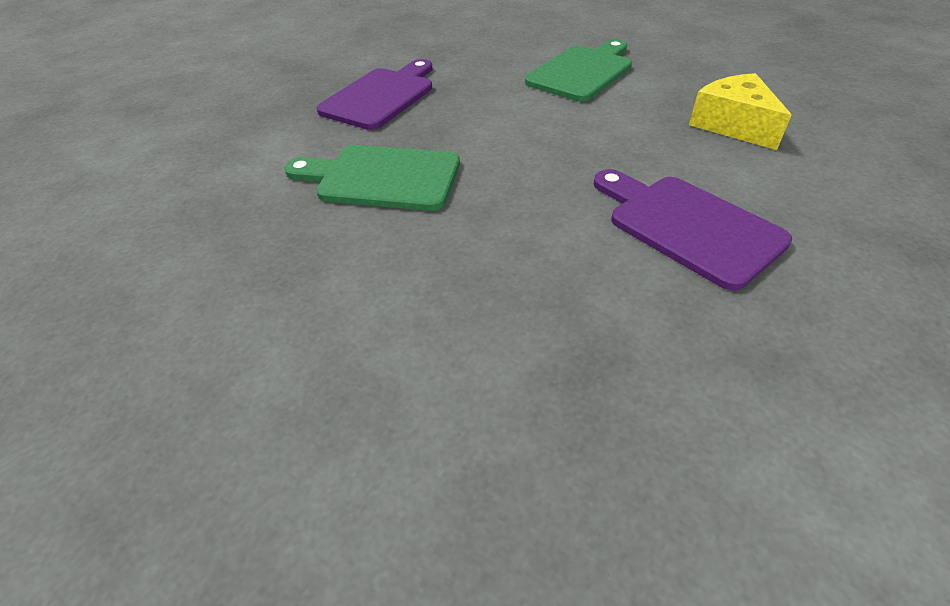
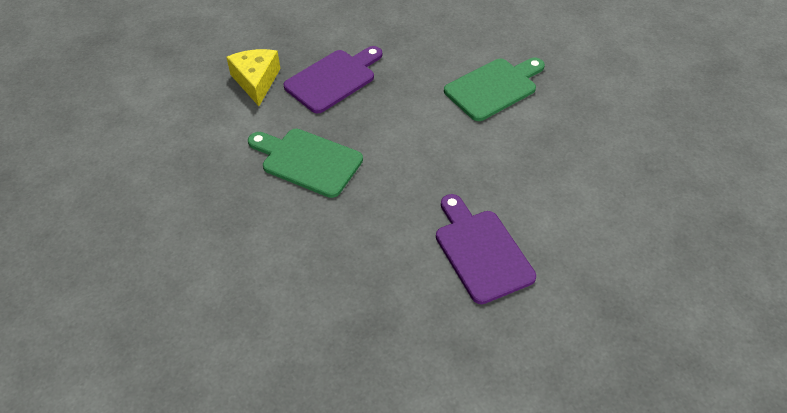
camera: 15 degrees right, 5 degrees up
(733, 125) = (571, 173): yellow cheese -> yellow cheese (256, 81)

